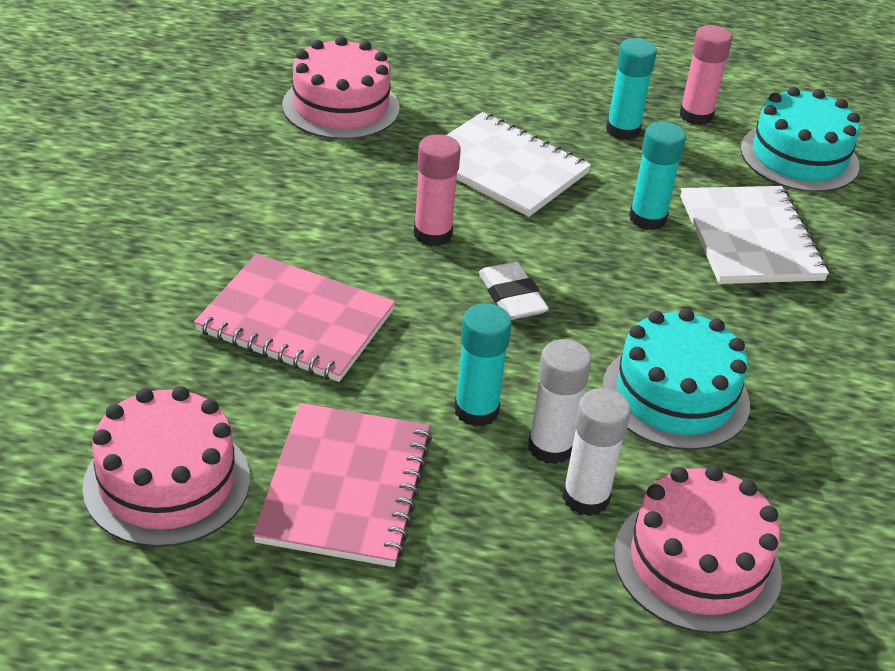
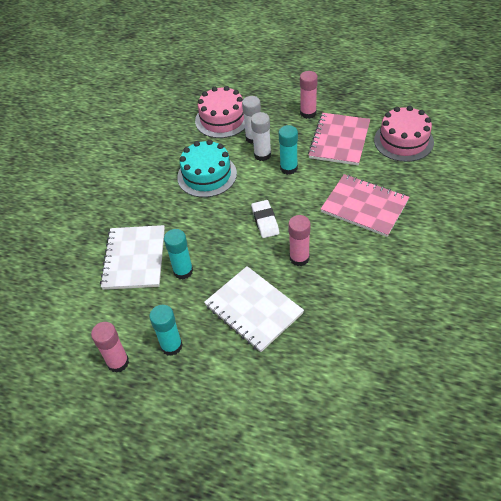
camera: 165 degrees left, 10 degrees up
(341, 106) = (352, 366): pink cake -> none
(439, 583) = (308, 113): none -> pink glue stick
(799, 157) = (72, 323): turquoise cake -> none

